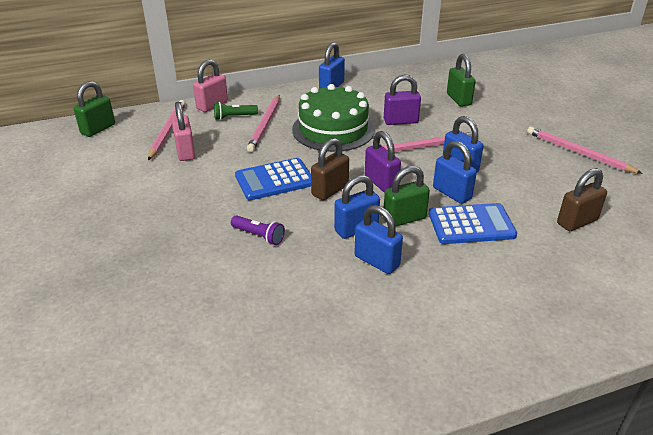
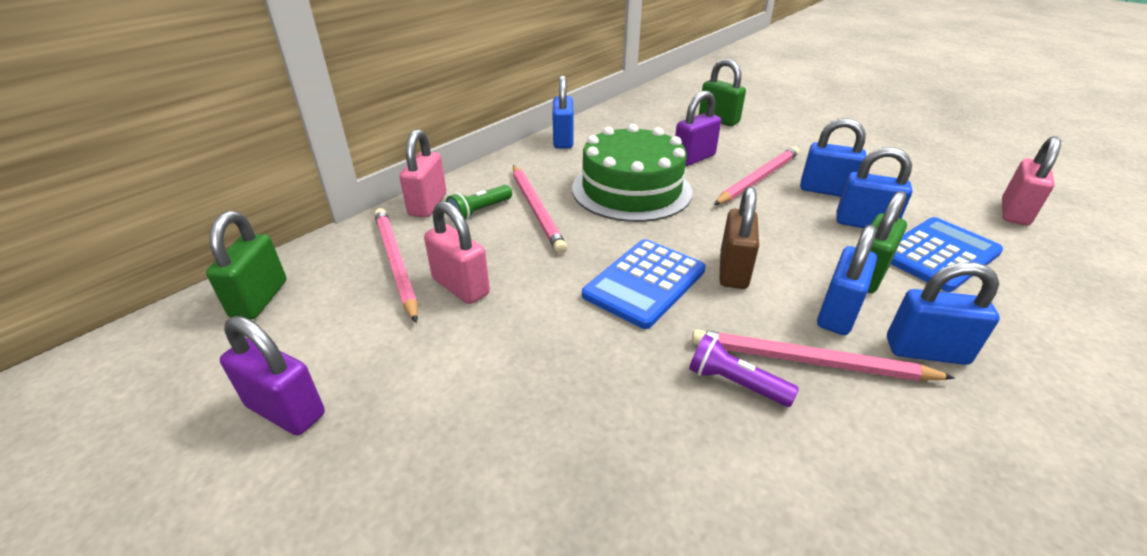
camera: 30 degrees left, 0 degrees up
(259, 236) = (735, 383): purple flashlight -> purple flashlight turned 150 degrees counterclockwise
(381, 183) = (776, 238): purple padlock -> purple padlock (286, 410)
(577, 222) = (1014, 212): brown padlock -> pink padlock
(578, 153) = (900, 142): pink pencil -> pink pencil (809, 361)

